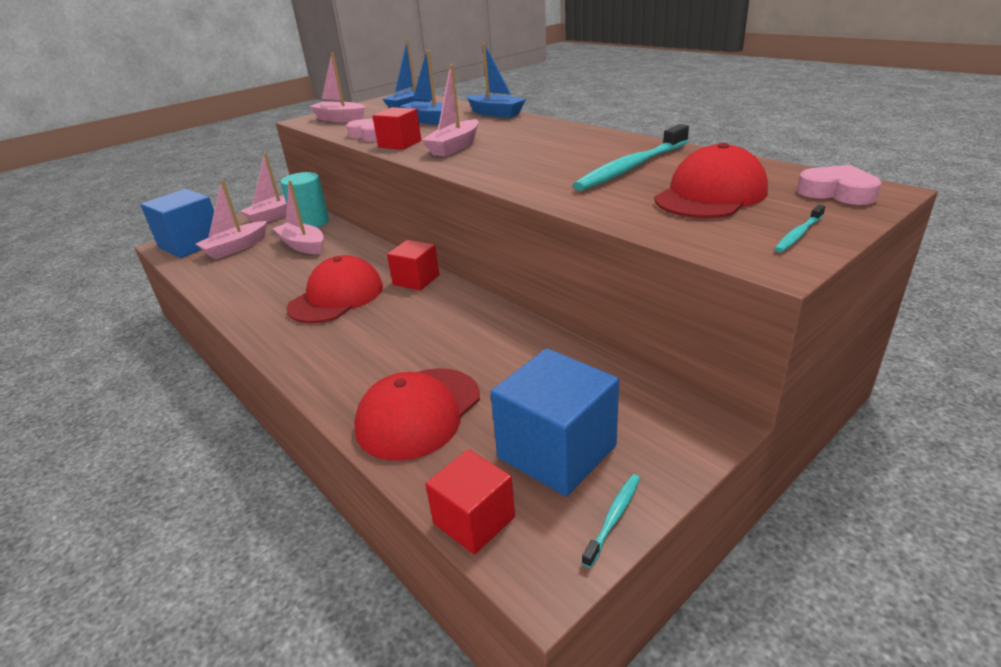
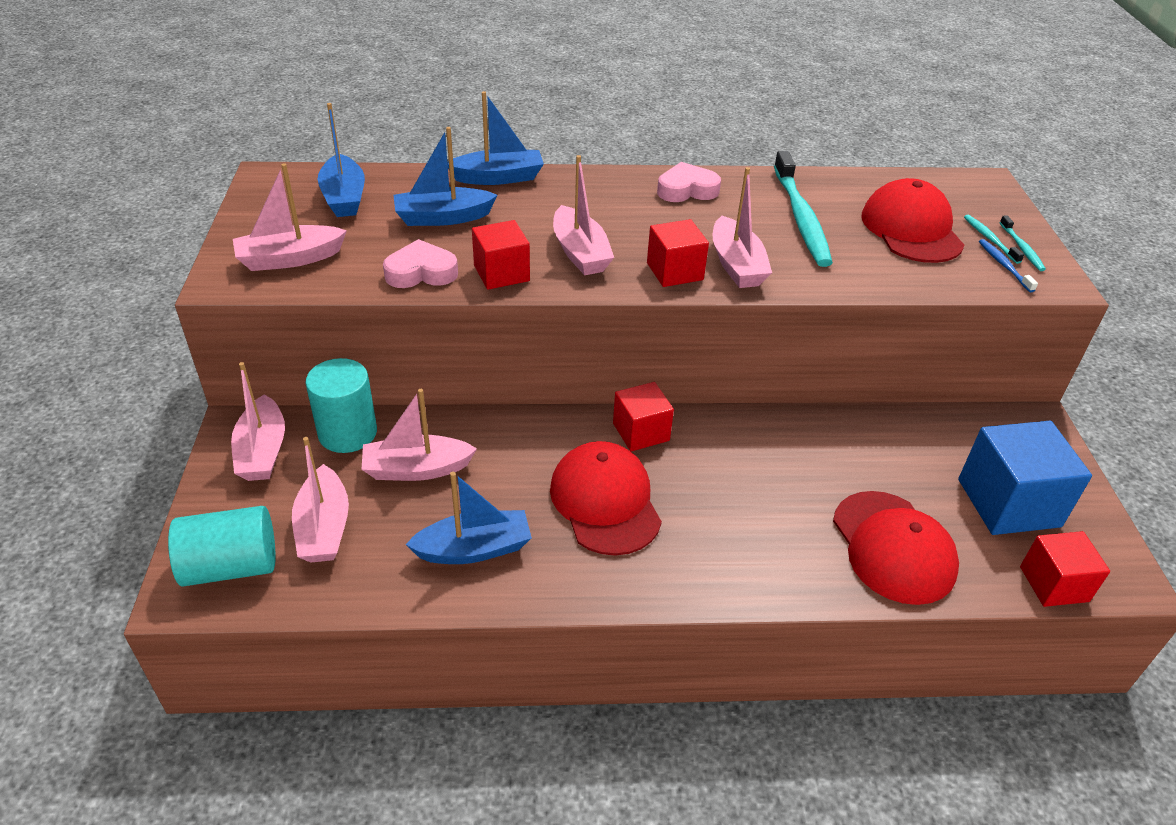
camera: 55 degrees left, 10 degrees up
(191, 244) = (231, 566): blue cube -> turquoise cylinder
(256, 283) = (474, 549): none -> blue boat
(481, 166) = (674, 271): none -> red cube
(524, 174) = (736, 265): none -> pink boat
(613, 518) = (1097, 519): turquoise toothbrush -> turquoise toothbrush (990, 239)
(745, 237) = (1004, 266): none -> blue toothbrush
(837, 192) = (970, 193): pink heart -> pink heart (687, 190)

